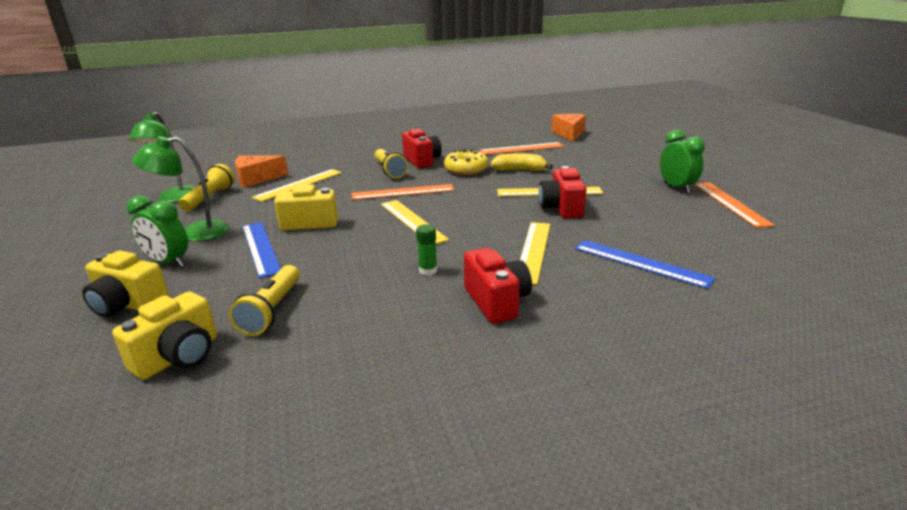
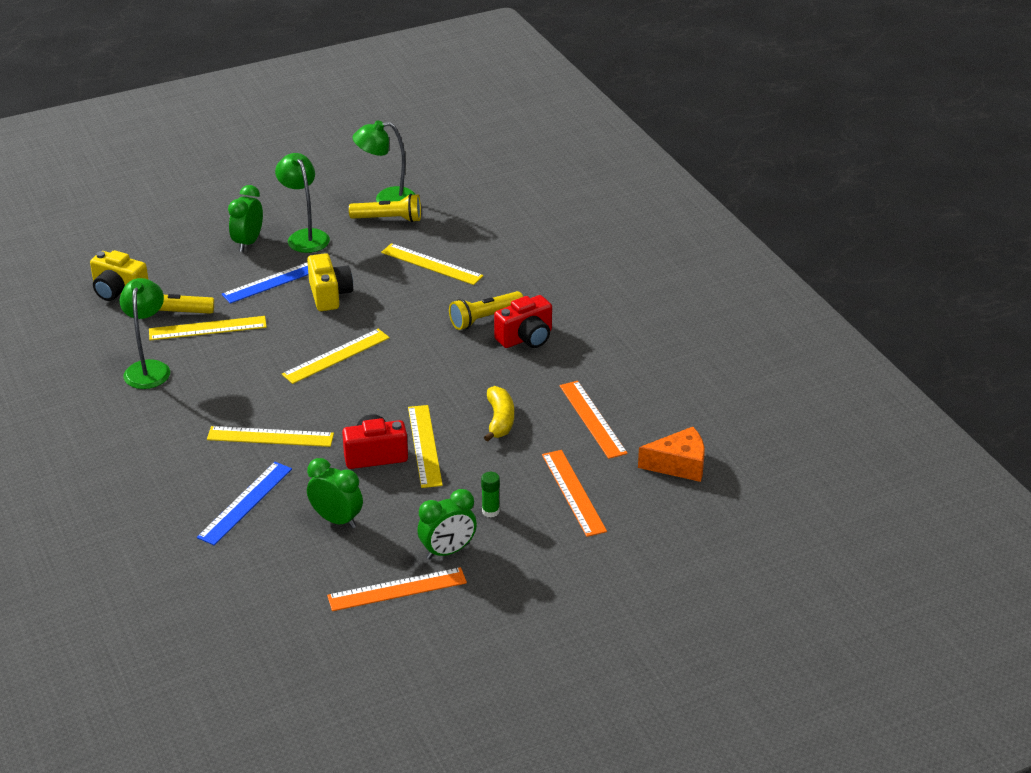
camera: 80 degrees right, 10 degrees up
(128, 305) = (183, 248): yellow camera -> none
(256, 179) = (448, 232): orange cheese -> none
(322, 286) = (207, 328): none -> yellow ruler
(383, 326) = (148, 368): none -> green lamp
(403, 192) = (415, 338): orange ruler -> orange ruler (573, 492)
(428, 270) = (232, 378): green glue stick -> green glue stick (490, 511)
(466, 169) = (497, 377): yellow donut -> none
(496, 302) = (180, 419): red camera -> none
(653, 223) = (336, 520): none -> green clock

